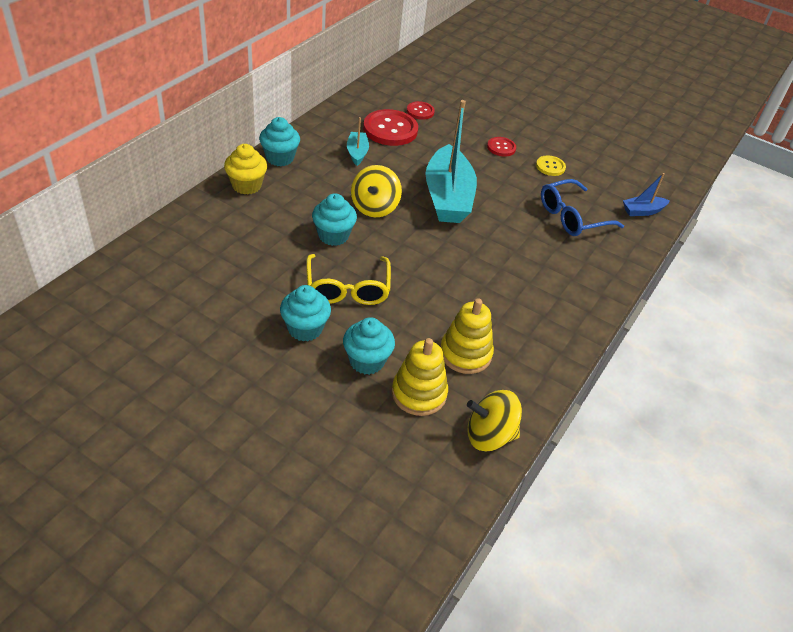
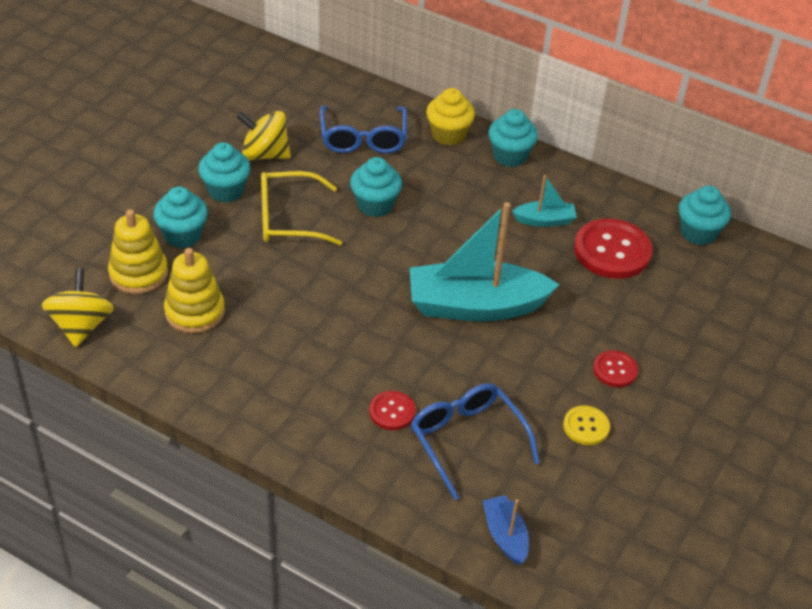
camera: 90 degrees right, 0 degrees up
(242, 234) = (363, 138): none -> blue glasses
(373, 93) = (698, 233): none -> turquoise cupcake
(374, 207) = (436, 238): yellow spinning top -> yellow spinning top (265, 154)
(420, 111) = (673, 282): red button -> red button (392, 412)

